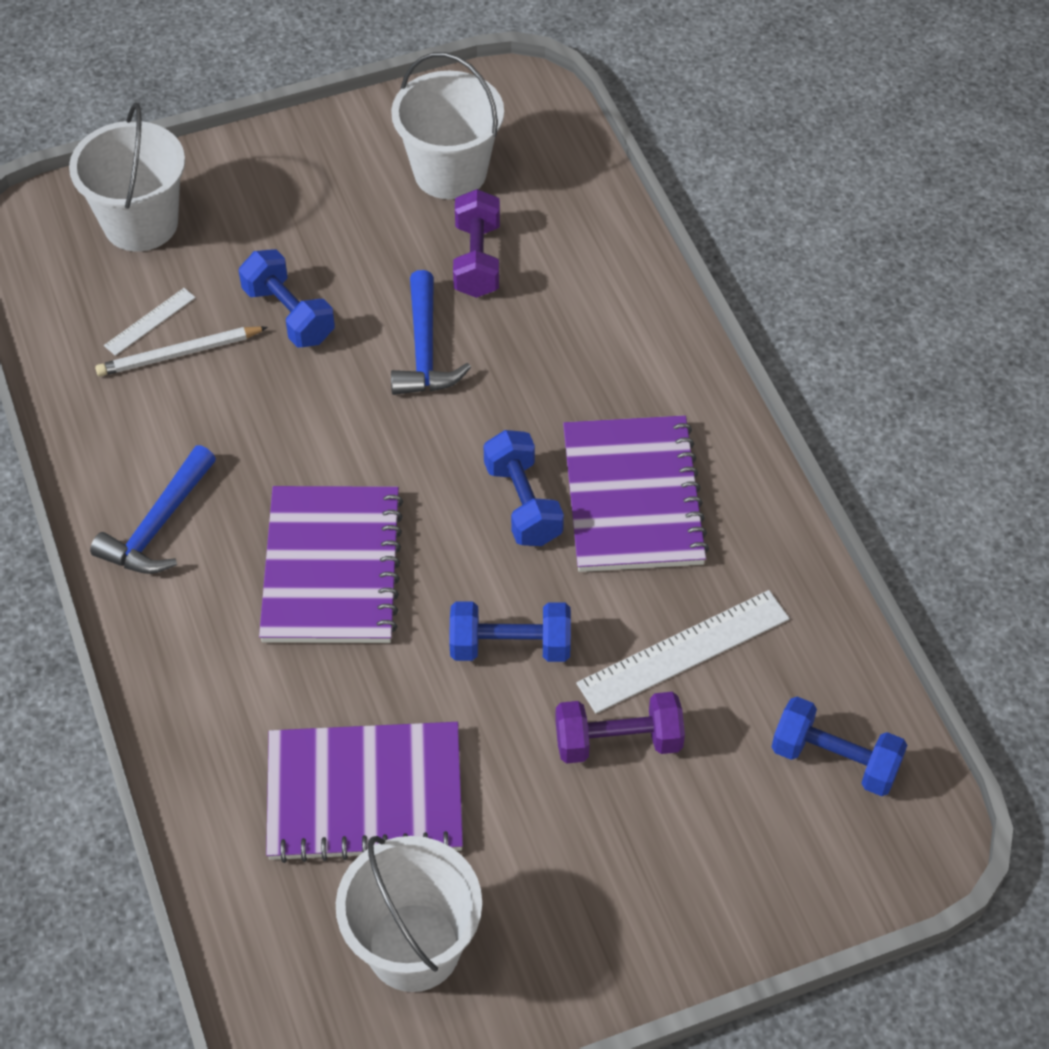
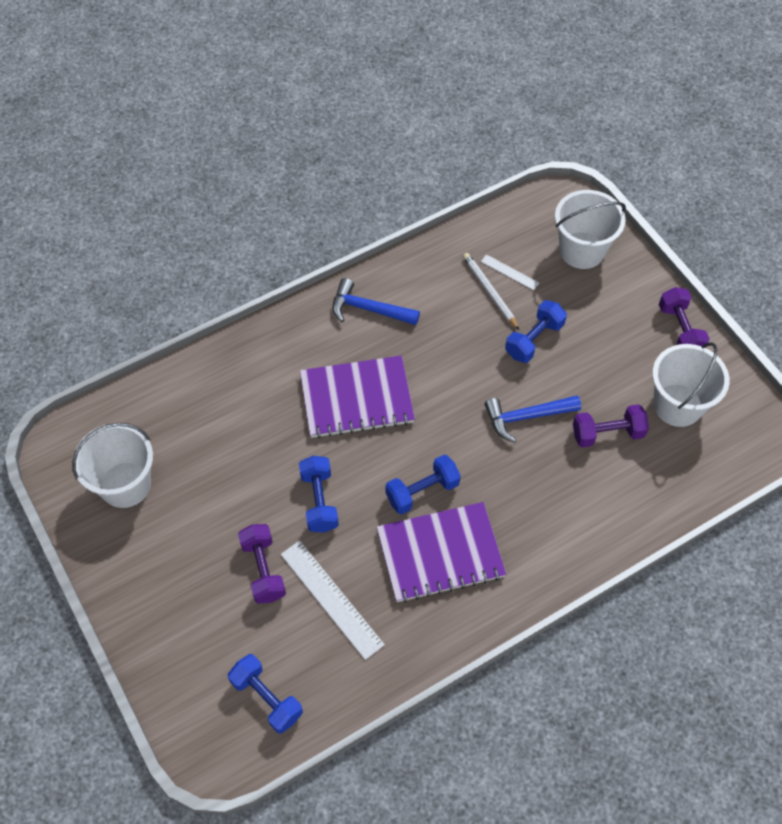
camera: 80 degrees right, 5 degrees up
(324, 141) = (680, 330): none -> purple dumbbell
(365, 795) = (213, 444): purple notebook -> none
(835, 760) = (267, 698): blue dumbbell -> blue dumbbell turned 60 degrees counterclockwise

